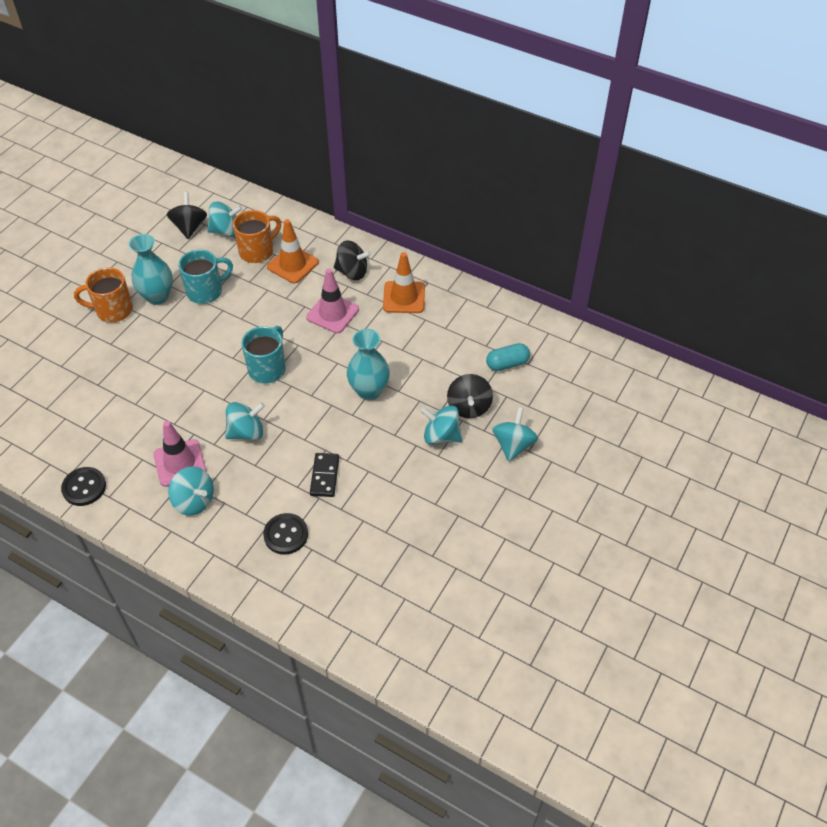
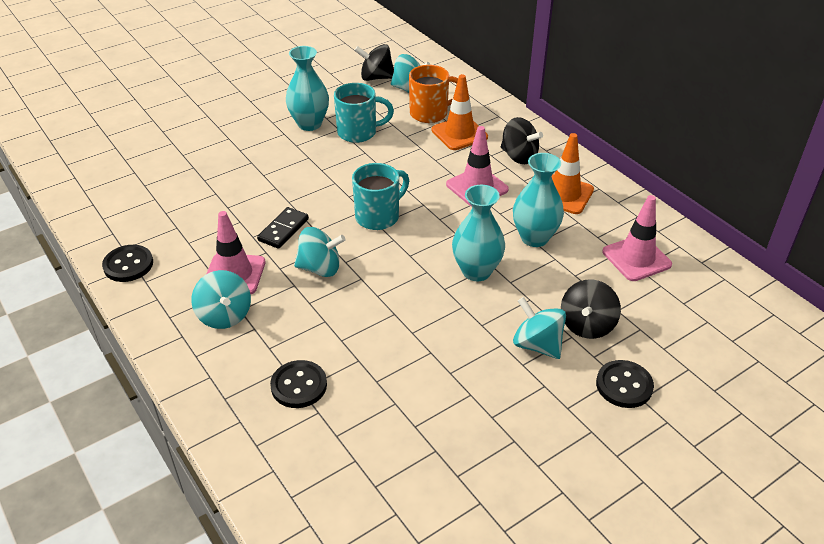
camera: 25 degrees right, 10 degrees down
(113, 310) = (261, 124): orange mug -> none
(189, 227) = (376, 77): black spinning top -> black spinning top turned 105 degrees counterclockwise
(325, 476) = (378, 340): black domino -> black domino (283, 230)
(399, 345) = (534, 238): none -> turquoise vase
(481, 337) = (636, 258): none -> pink traffic cone
(507, 364) = (657, 295): turquoise capsule -> none
(513, 445) = (624, 385): turquoise spinning top -> black button

